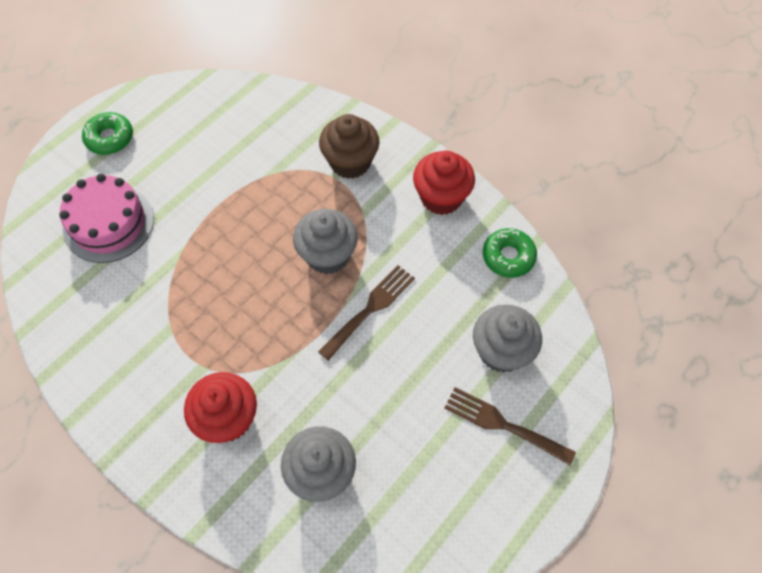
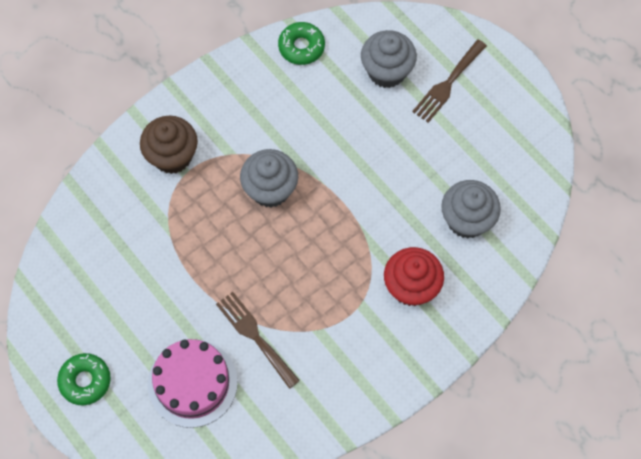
camera: 80 degrees left, 5 degrees up
(370, 309) = (330, 162): brown fork -> brown fork (255, 336)
(441, 197) = (230, 86): red cupcake -> none

